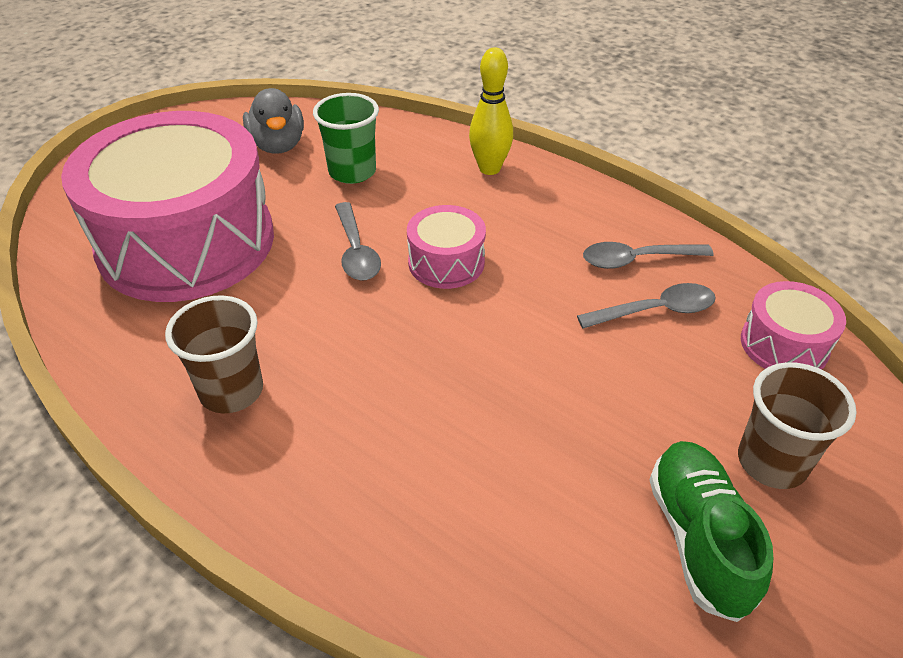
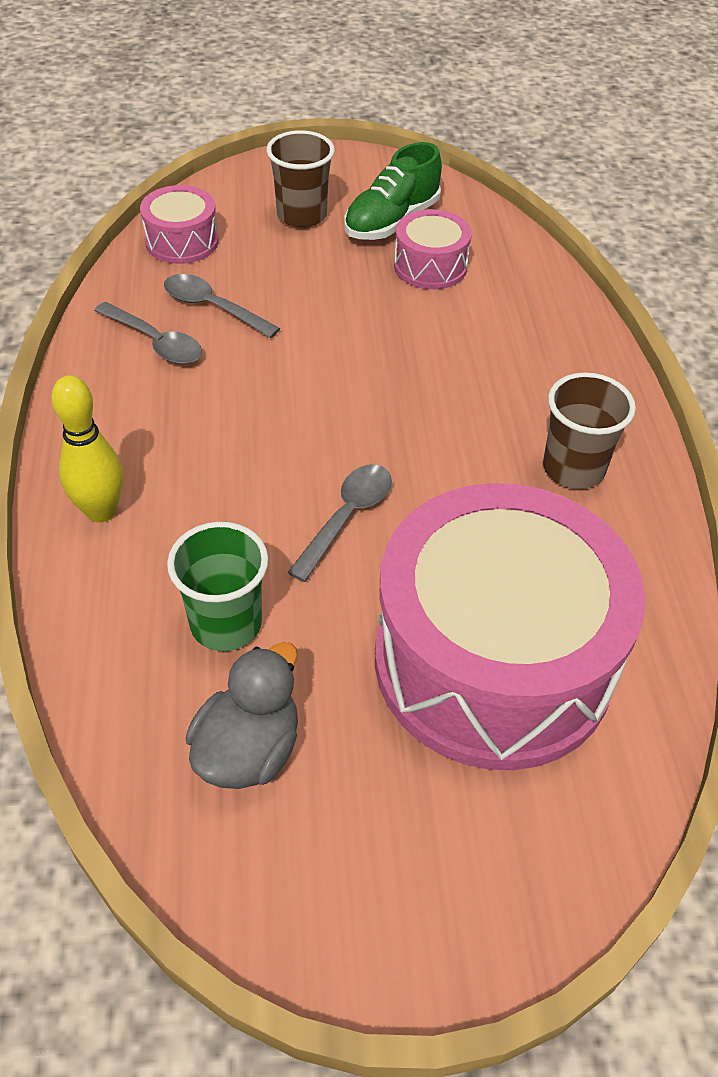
camera: 135 degrees left, 5 degrees up
(446, 262) = (290, 448): pink drum -> pink drum (430, 266)

